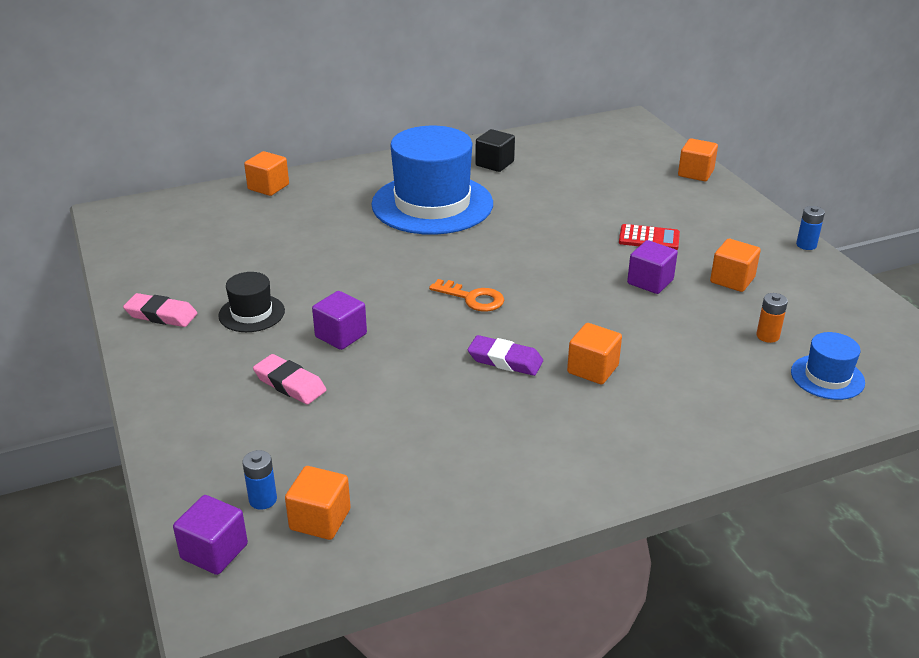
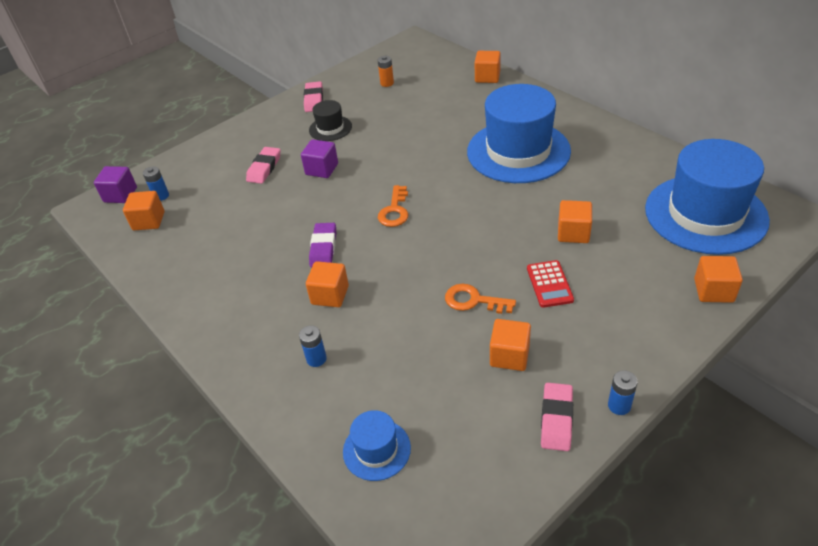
camera: 75 degrees right, 10 degrees up
(494, 164) = (614, 161): black cube -> none
(585, 209) = (573, 233): none -> orange cube
(601, 149) = (705, 214): none -> blue hat
(650, 282) = (473, 300): purple cube -> orange key
(691, 395) = (316, 359): none -> blue battery
(767, 336) = (425, 396): orange battery -> orange battery (387, 83)
(813, 276) = (556, 419): none -> pink eraser

